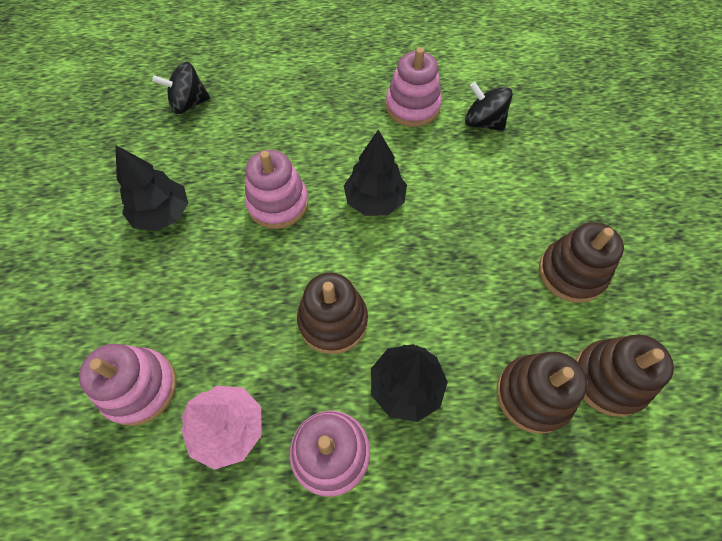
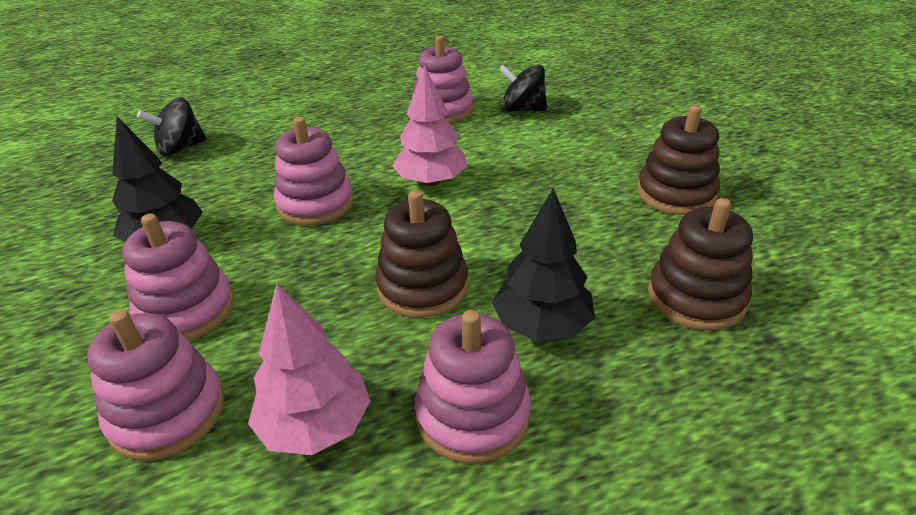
camera: 15 degrees left, 25 degrees down
(165, 295) = (186, 310): none -> pink stacking toy
(375, 200) = (431, 181): black tree -> pink tree
(608, 379) = (769, 266): brown stacking toy -> none

